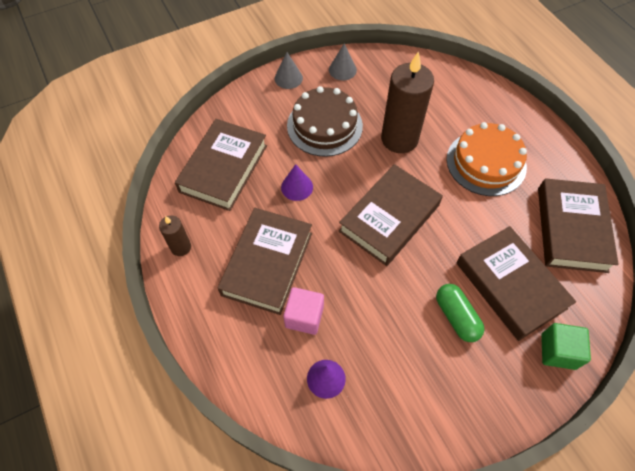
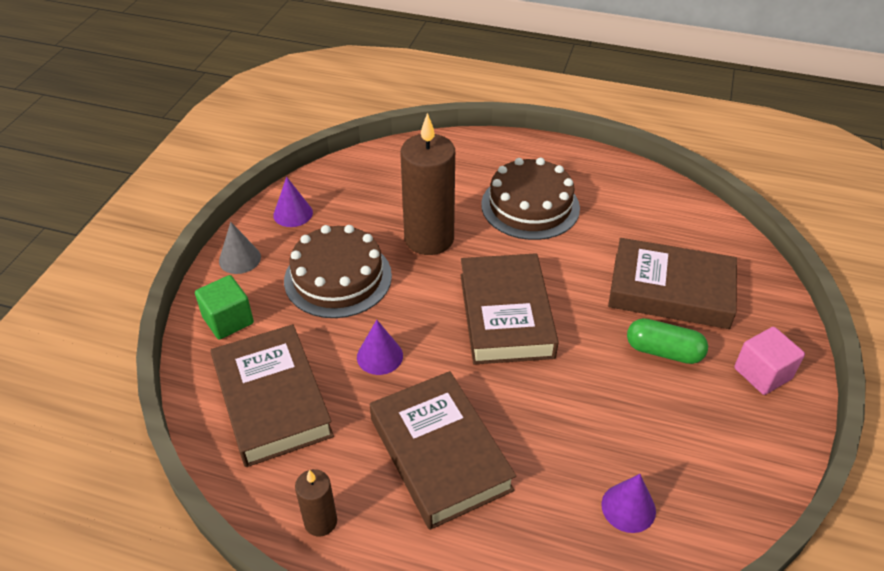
camera: 45 degrees left, 15 degrees down
(304, 317) = (539, 470): pink cube -> pink cube (762, 373)
(342, 70) = (293, 213): grey cone -> purple cone
(486, 163) = (530, 206): orange cake -> brown cake
(558, 351) = (764, 312): green cube -> green cube (228, 320)
(571, 229) = (658, 210): brown book -> none

